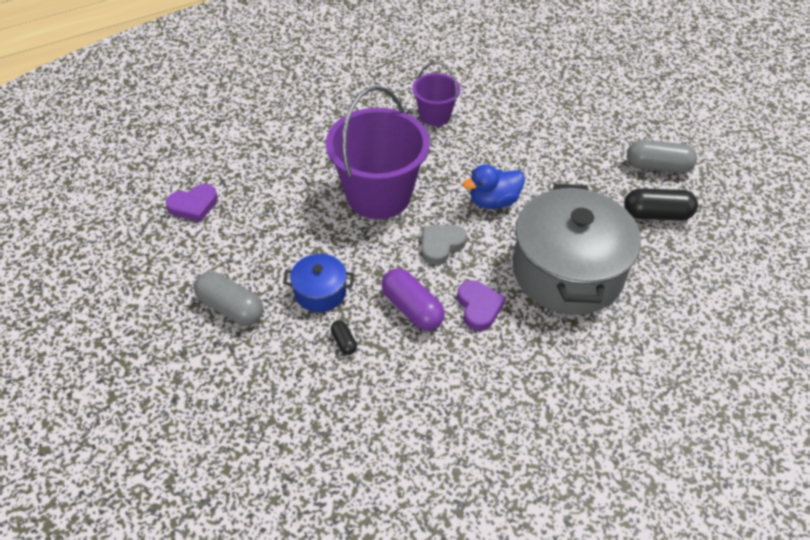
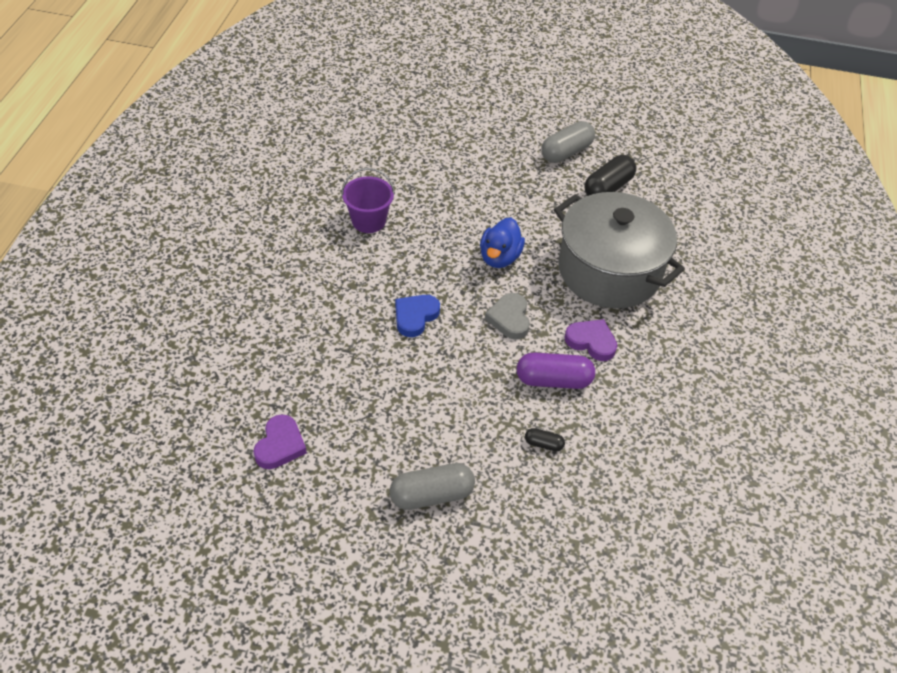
camera: 50 degrees left, 0 degrees up
(320, 292) = (478, 424): blue pot -> none
(378, 195) = (415, 316): purple bucket -> blue heart

